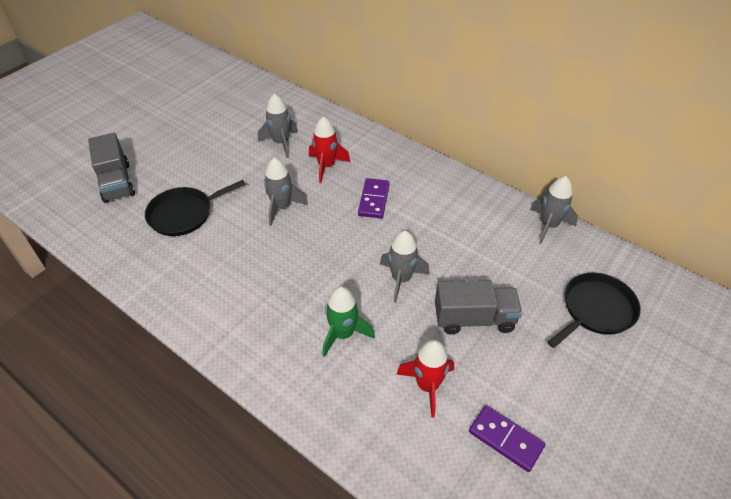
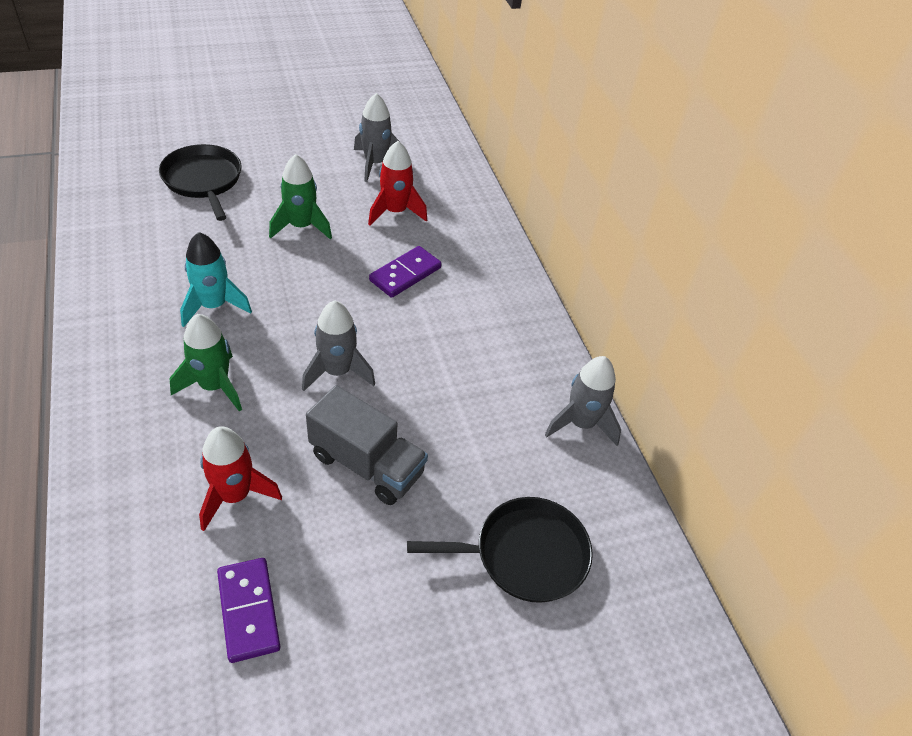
camera: 30 degrees right, 0 degrees up
(116, 182) = (179, 118): grey truck -> none
(184, 214) = (203, 180): black pan -> black pan turned 60 degrees clockwise
(281, 207) = (301, 226): grey rocket -> green rocket
(286, 288) = (213, 306): none -> turquoise rocket

